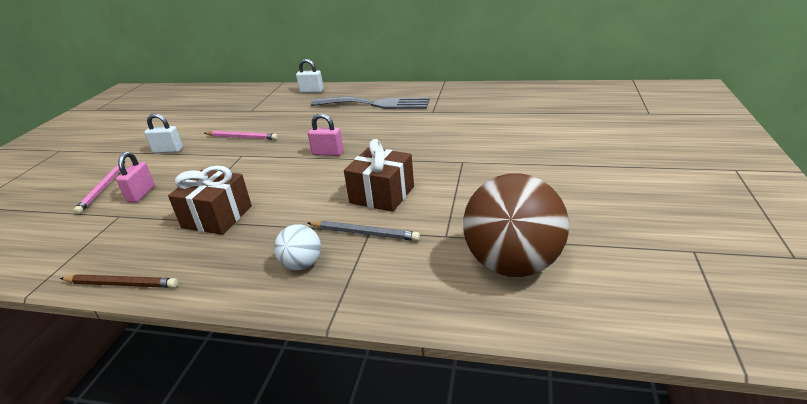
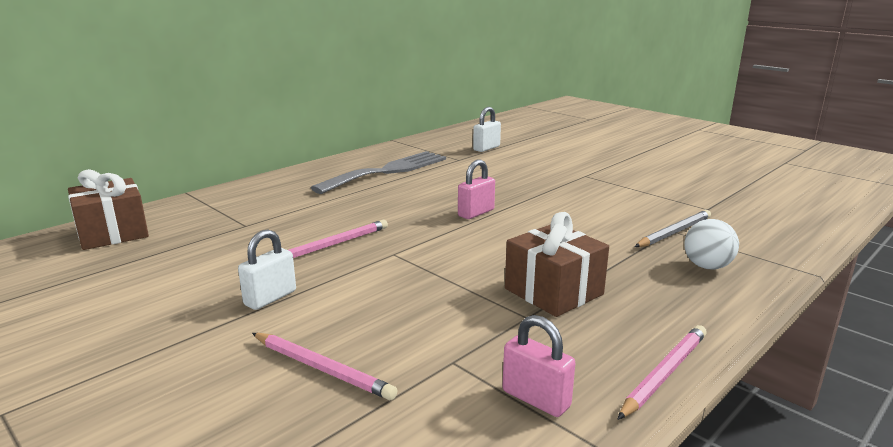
camera: 60 degrees left, 10 degrees down
(121, 284) = (664, 373): brown pencil -> pink pencil
(141, 194) = (402, 335): pink padlock -> pink padlock (536, 399)
(311, 91) = (268, 186): white padlock -> white padlock (486, 148)
(382, 194) = (607, 212): brown gift -> brown gift (113, 233)
(512, 264) = (767, 201): brown ball -> none

